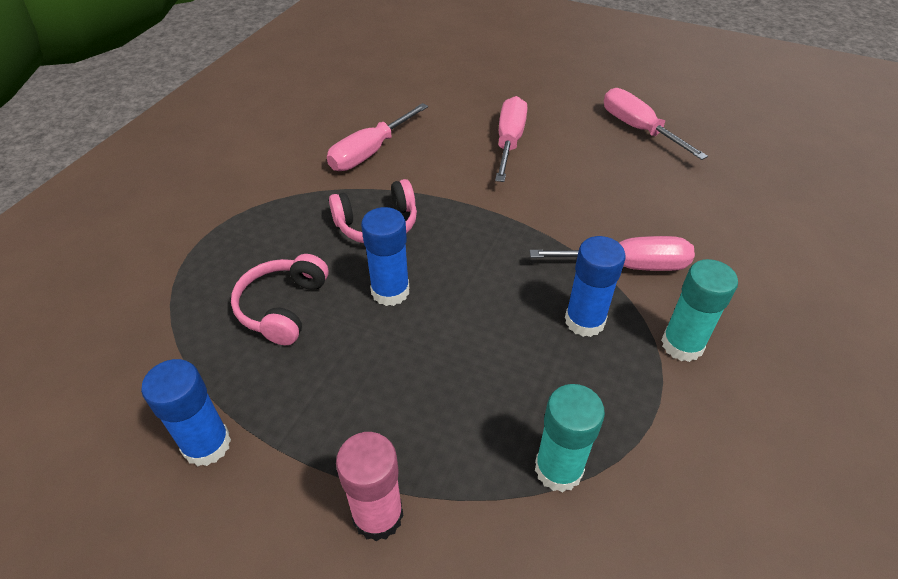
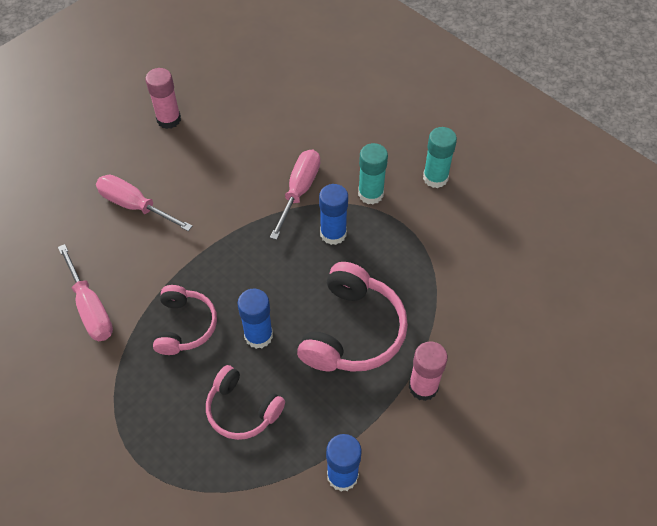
camera: 70 degrees left, 10 degrees up
(438, 390) = (352, 331): none -> pink headphones
(558, 469) = (426, 289): turquoise glue stick -> turquoise glue stick (435, 178)
(639, 129) = (169, 119): pink screwdriver -> pink glue stick

